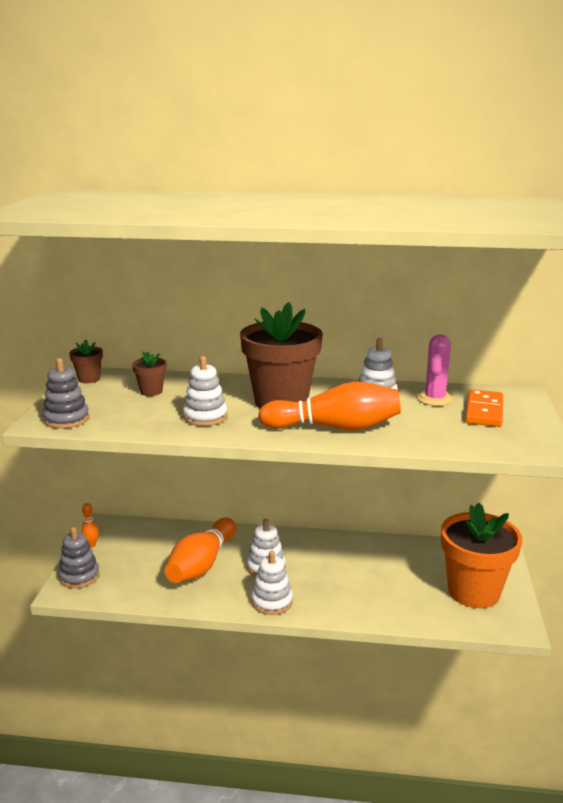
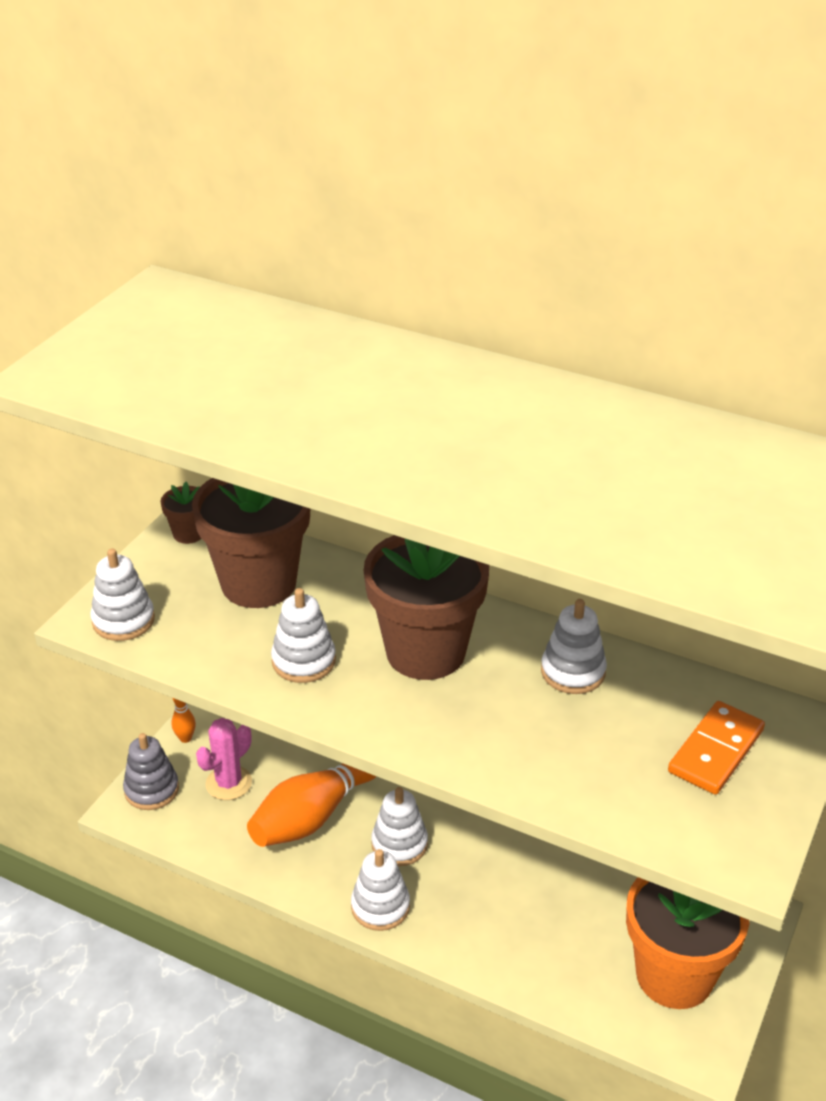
camera: 20 degrees right, 15 degrees up
(66, 419) = (123, 620): grey stacking toy -> white stacking toy
(151, 391) = (258, 583): brown flower pot -> brown flower pot, size x2.31
(335, 428) = (469, 732): orange bowling pin -> none
(435, 399) = (658, 701): pink cactus -> pink cactus (229, 783)

